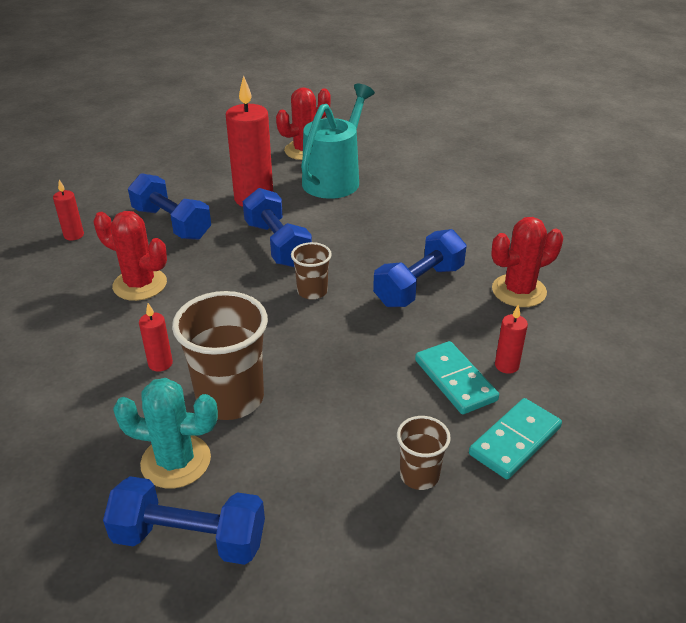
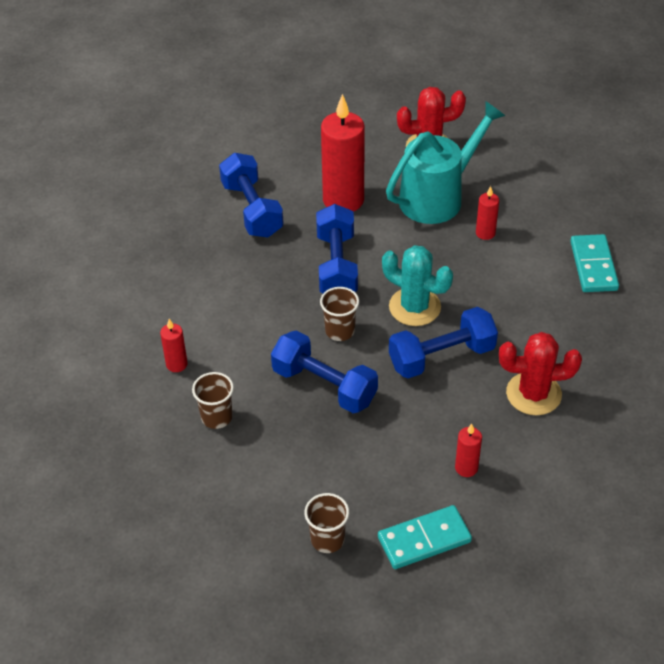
camera: 25 degrees right, 10 degrees up
(74, 235) = (160, 198): red candle -> red candle (485, 233)
(140, 284) = (194, 274): red cactus -> none
(176, 461) = (150, 459): turquoise cactus -> turquoise cactus (414, 307)
(190, 538) = (134, 525): blue dumbbell -> blue dumbbell (324, 385)
(230, 398) = (216, 417): brown cup -> brown cup, size x0.53
(455, 380) = (411, 466): turquoise domino -> turquoise domino (593, 266)

